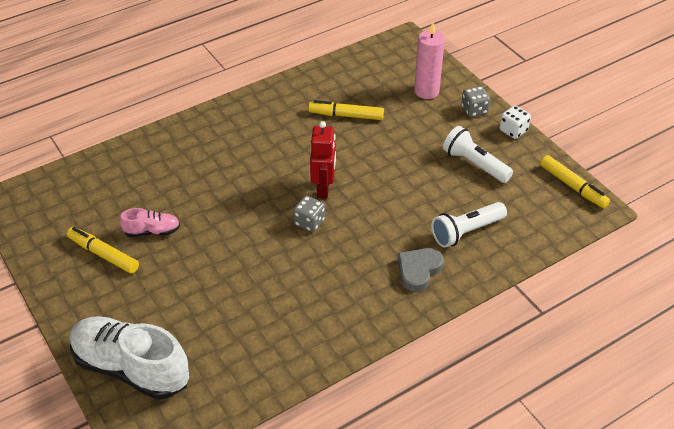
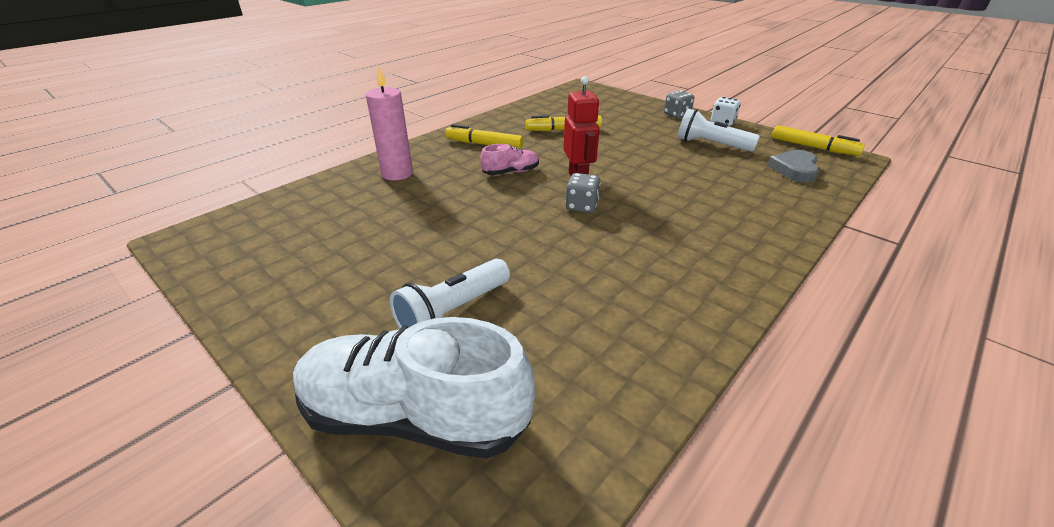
camera: 15 degrees left, 10 degrees down
(103, 254) = (330, 274): yellow marker -> yellow marker (484, 144)
(152, 231) = (392, 241): pink shoe -> pink shoe (511, 172)
(418, 270) = (736, 227): grey heart -> grey heart (794, 169)
(426, 91) = (625, 109): pink candle -> pink candle (397, 173)
(466, 232) = (752, 190): white flashlight -> white flashlight (452, 311)

